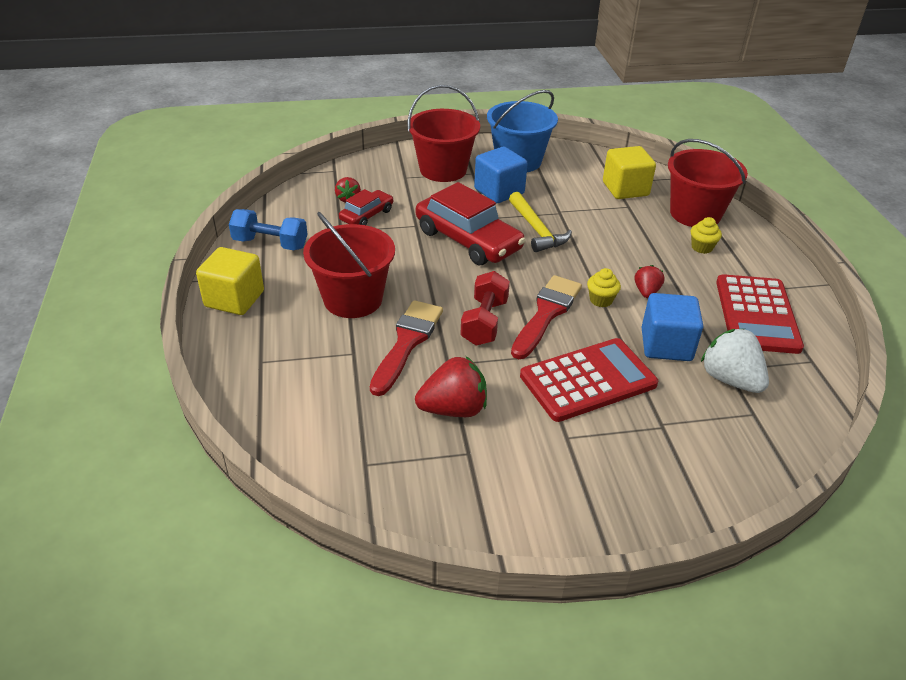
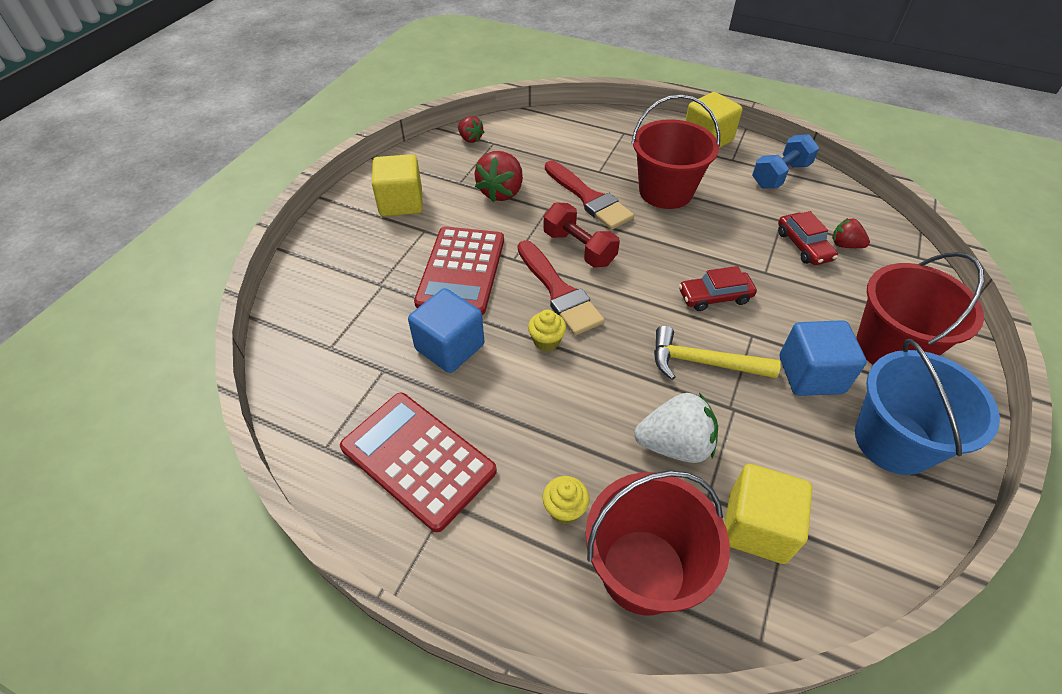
camera: 125 degrees right, 10 degrees up
(468, 240) = (714, 297): red car -> red car, size x0.53
(548, 483) = (401, 203): none -> yellow cube
(646, 292) = (529, 386): red strawberry -> red strawberry (470, 139)
(730, 379) = (373, 361): white strawberry -> white strawberry (674, 445)

